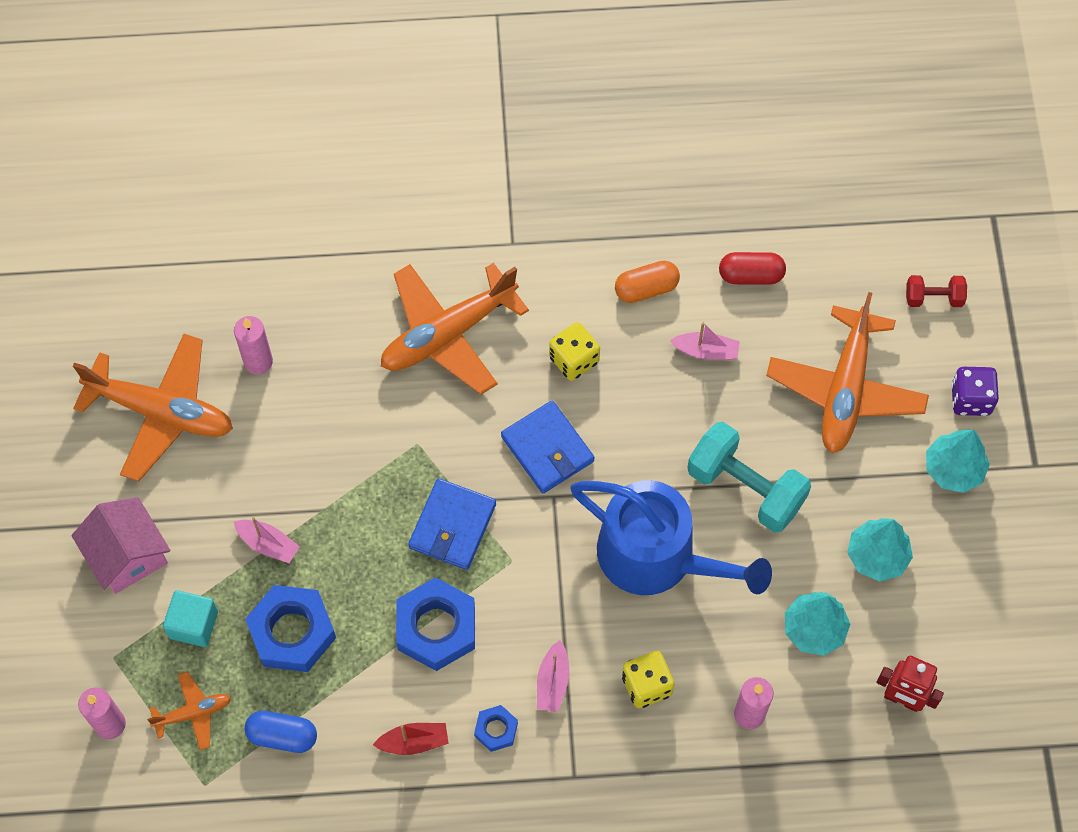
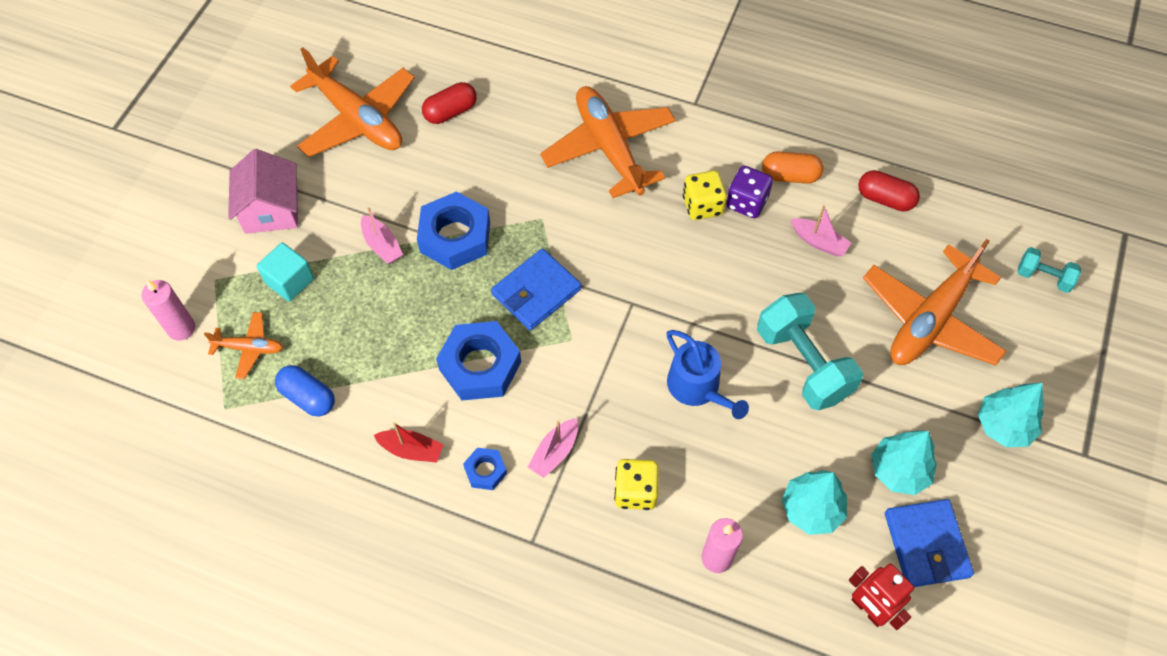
camera: 25 degrees right, 5 degrees down
(258, 361) = (450, 112): pink candle -> red capsule
(292, 632) = (362, 319): blue nut -> blue nut (455, 237)
(448, 334) = (609, 148): orange plane -> orange plane turned 75 degrees clockwise
(547, 449) = (646, 264): blue wallet -> blue wallet (926, 545)
(657, 557) = (698, 388): blue watering can -> blue watering can, size x0.58
(933, 298) = (1043, 277): red dumbbell -> turquoise dumbbell
(970, 399) = (1044, 373): purple dice -> purple dice (746, 202)

